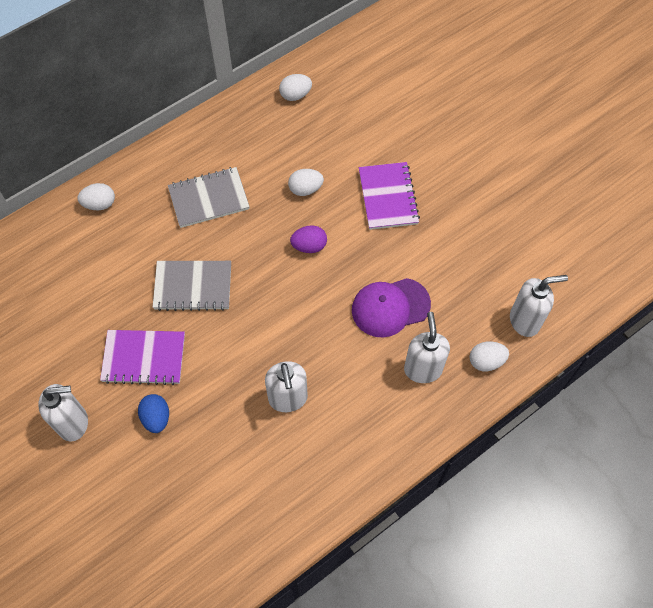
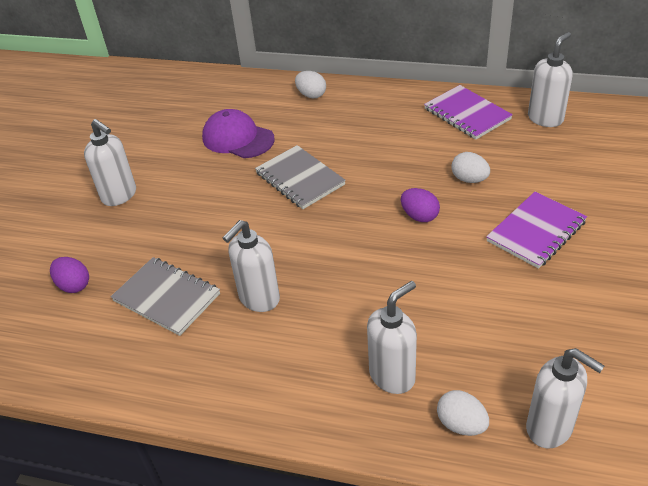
camera: 55 degrees right, 20 degrees down
(144, 358) = (209, 194): purple notebook -> purple notebook (467, 114)
(149, 515) = (74, 285): none -> purple egg
(156, 418) = (164, 234): blue egg -> none
(209, 199) = (386, 137): grey notebook -> grey notebook (166, 297)
(295, 95) = (545, 118): white egg -> white soap dispenser
(390, 307) = (428, 307): purple cap -> purple cap (237, 138)

